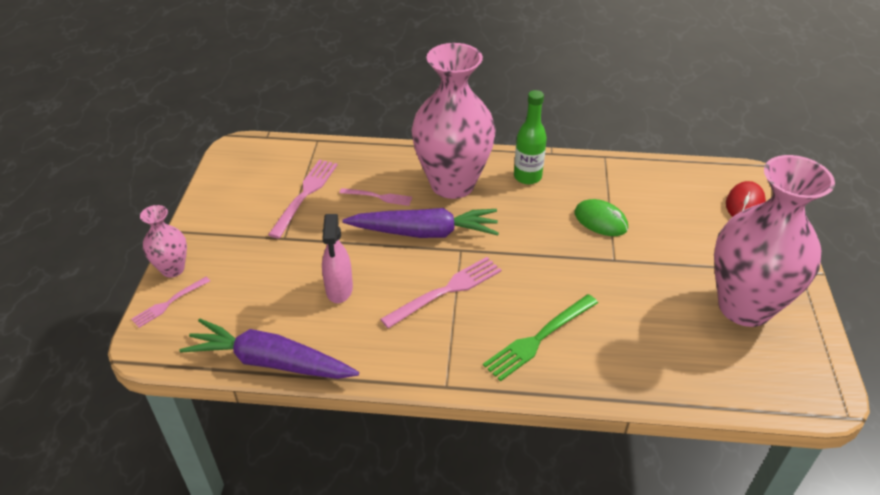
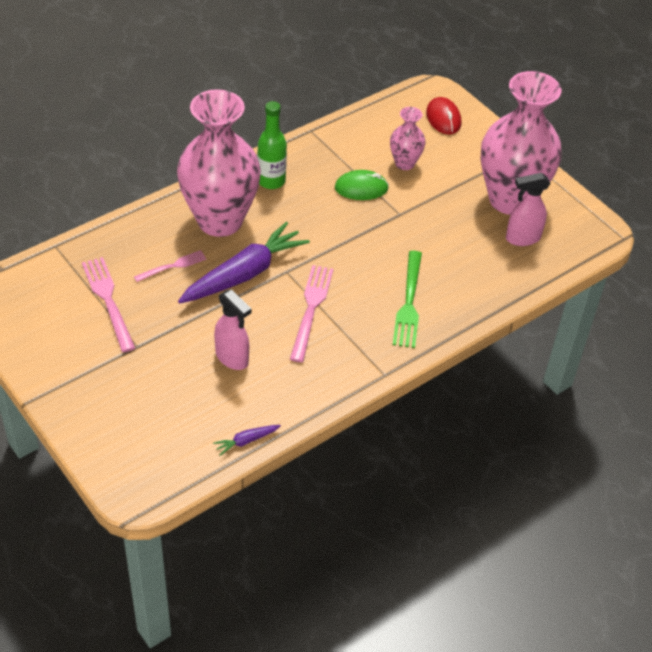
camera: 45 degrees left, 5 degrees up
(168, 303) = (110, 455): pink fork -> none
(173, 269) = (75, 429): pink vase -> pink vase (404, 163)
(270, 362) = (246, 441): purple carrot -> purple carrot, size x0.41
(721, 349) = (522, 238): none -> pink spray bottle

